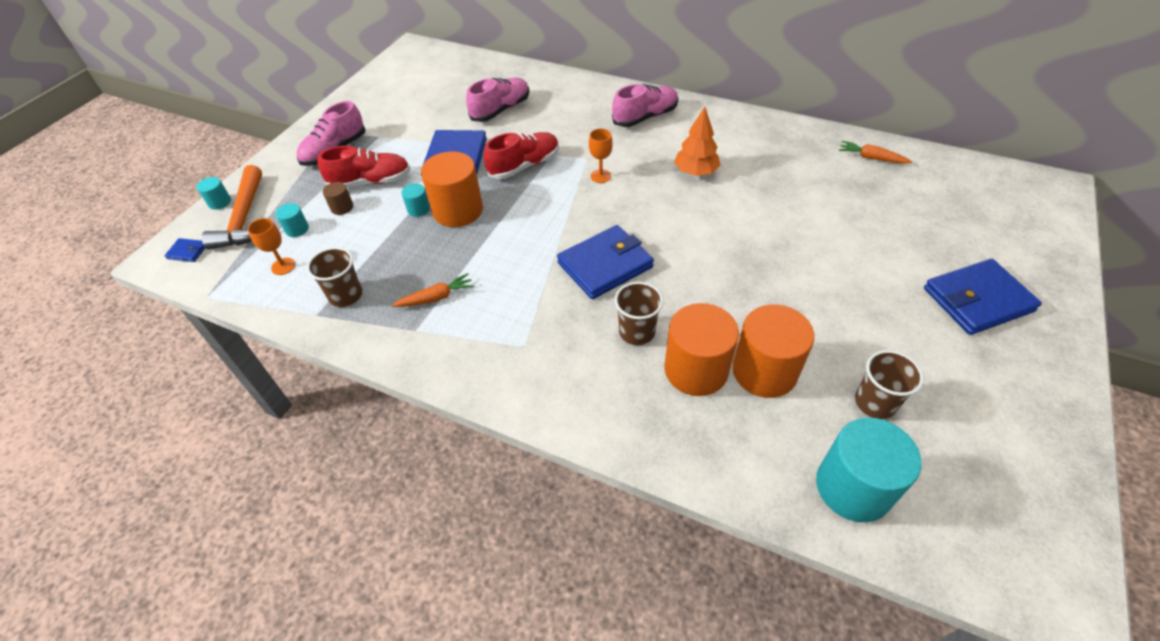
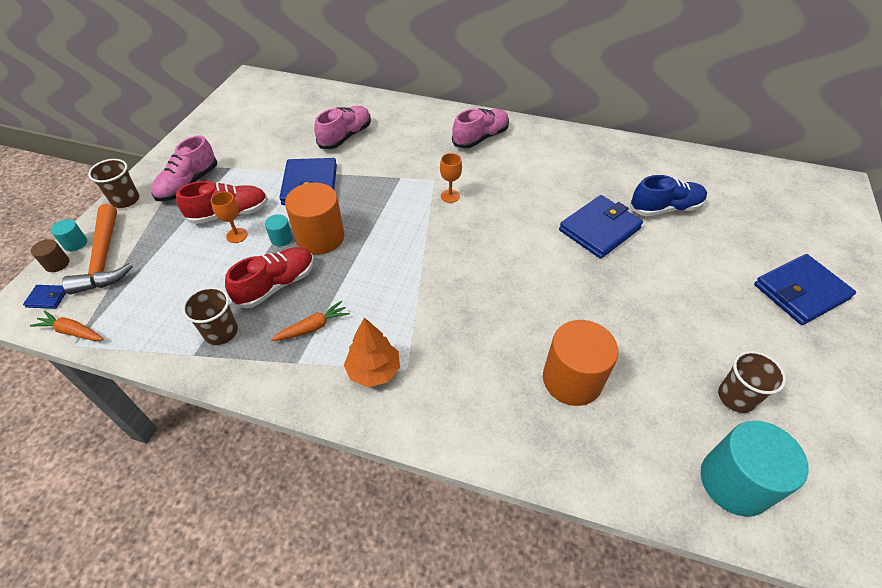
camera: 10 degrees left, 0 degrees up
(283, 266) = (152, 306): orange goblet -> orange goblet (237, 235)
(297, 229) = (161, 266): turquoise cylinder -> none
(342, 207) = (204, 241): brown cylinder -> brown cylinder (57, 264)
(524, 166) = (377, 190): red shoe -> red shoe (276, 285)
(605, 265) = (469, 283): blue wallet -> blue wallet (599, 229)
(636, 332) = (511, 347): brown cup -> brown cup (125, 200)
(695, 172) = (535, 187): orange tree -> orange tree (373, 370)
(764, 371) = (633, 375): orange cylinder -> none
(838, 201) = (665, 208): none -> blue shoe
(871, 158) = (684, 167): orange carrot -> orange carrot (72, 331)

